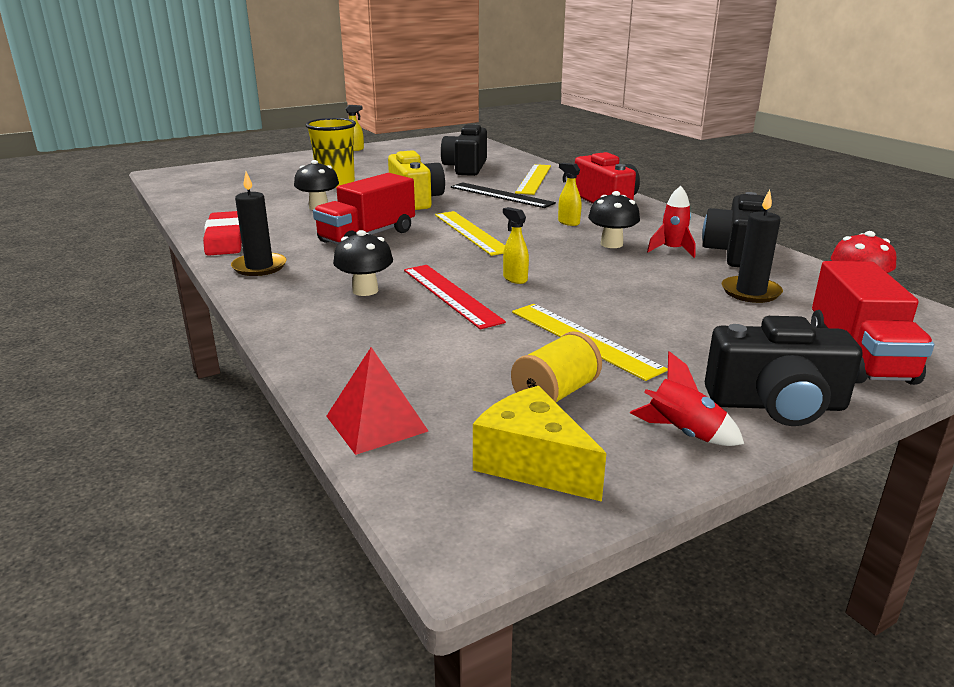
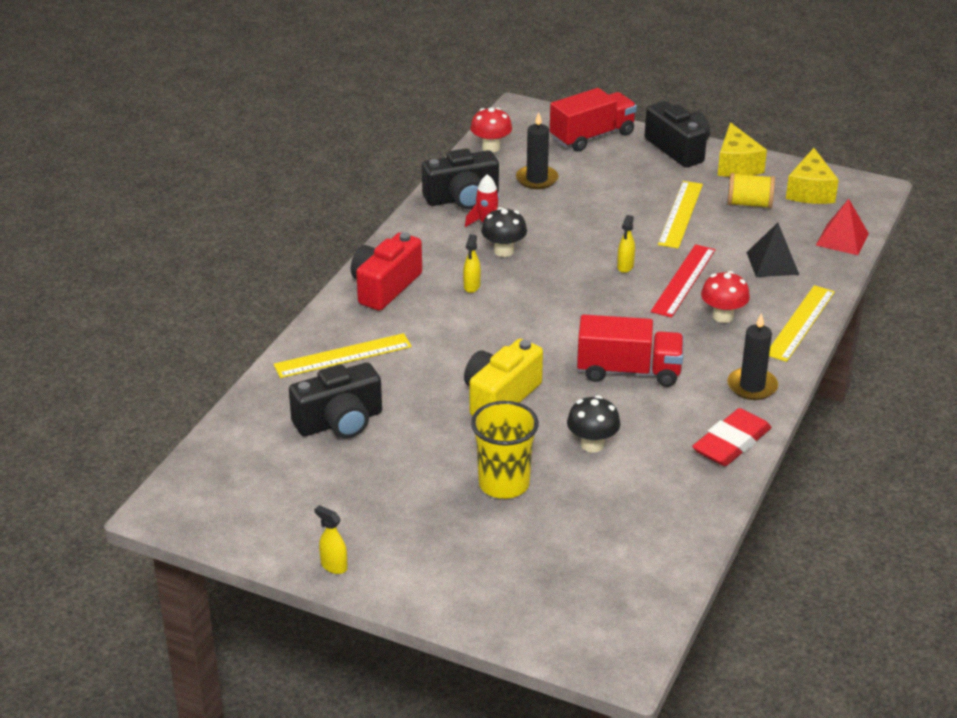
camera: 125 degrees left, 10 degrees up
(365, 290) = (723, 316): black mushroom -> red mushroom
(405, 350) = (772, 263): none -> black pyramid
(471, 232) = (554, 324): yellow ruler -> yellow ruler (800, 323)
(501, 195) = (427, 352): black ruler -> none
(683, 433) = (736, 165): red rocket -> yellow cheese

